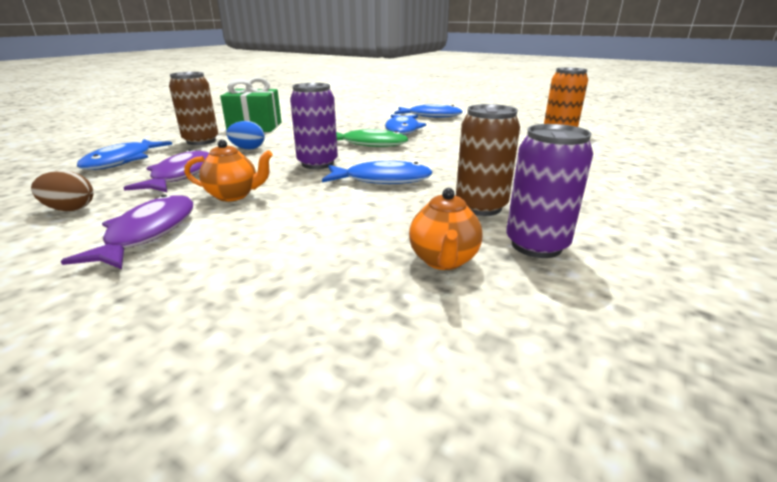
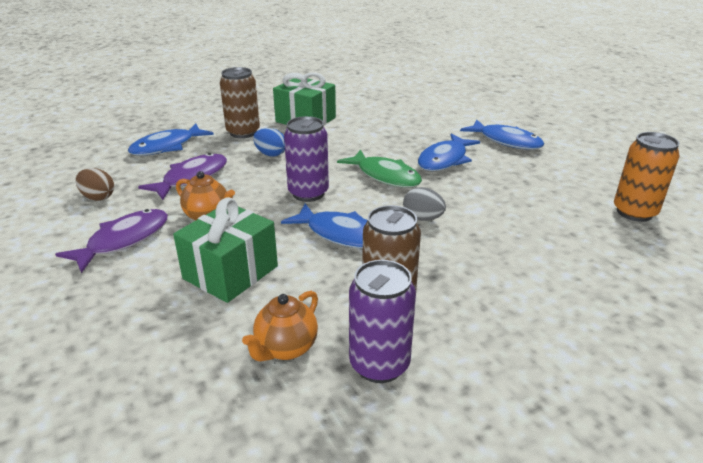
camera: 30 degrees right, 5 degrees up
(312, 226) = (230, 272): none -> green gift
(433, 159) = (422, 218): none -> grey egg

